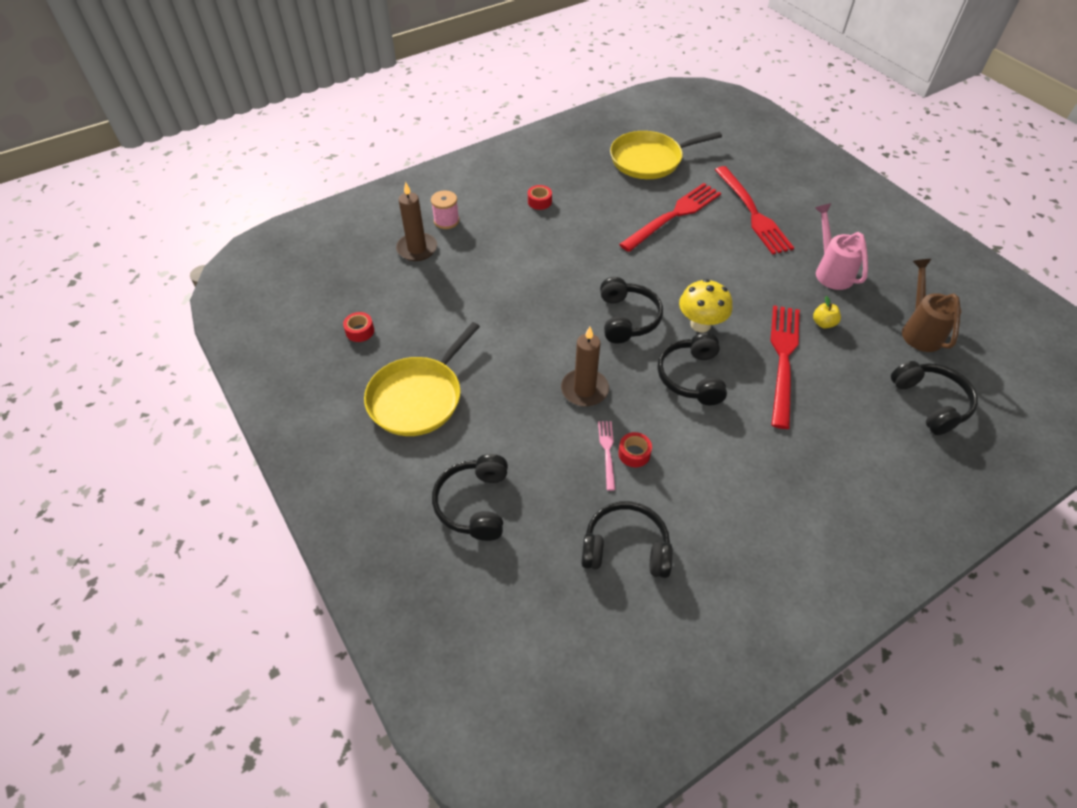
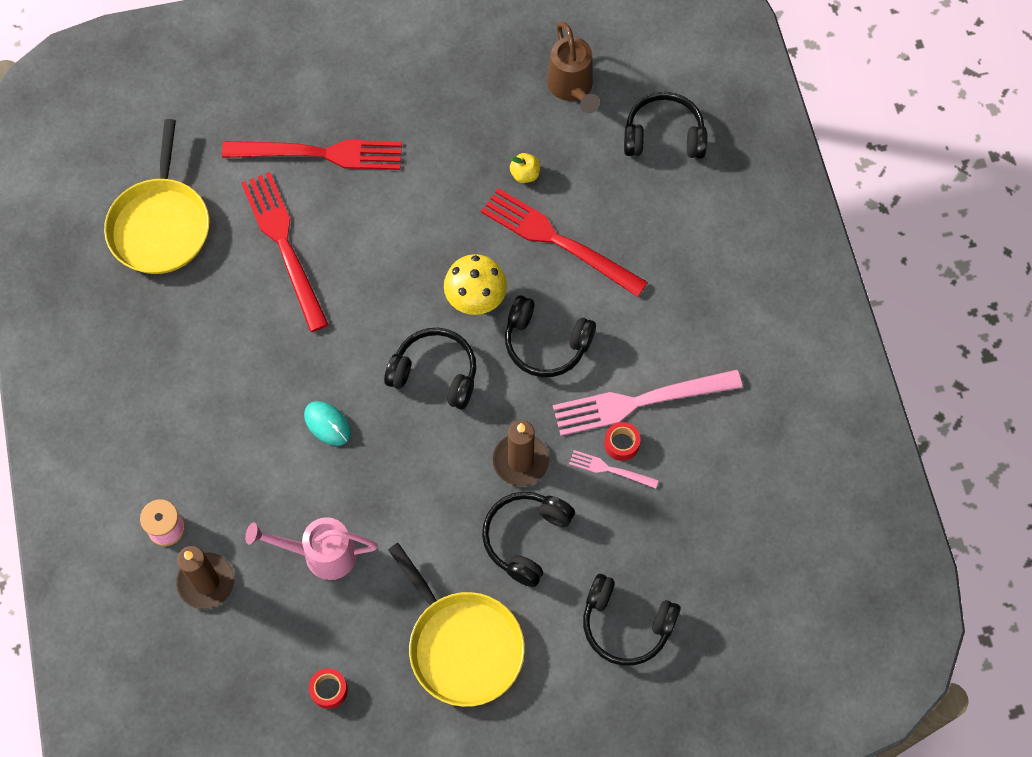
camera: 70 degrees left, 15 degrees up
(539, 202) = (182, 396): red tape -> none
(556, 273) = (327, 424): none -> turquoise mouse
(625, 547) = (724, 496): black headphones -> black headphones (525, 538)
(679, 455) = (639, 402): none -> pink fork
(831, 271) = (453, 123): pink watering can -> pink watering can (321, 554)
(919, 330) = (572, 88): brown watering can -> brown watering can turned 120 degrees counterclockwise

